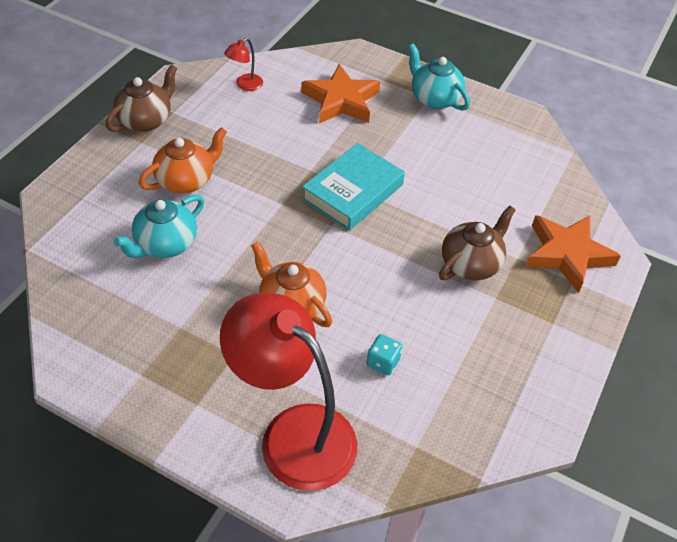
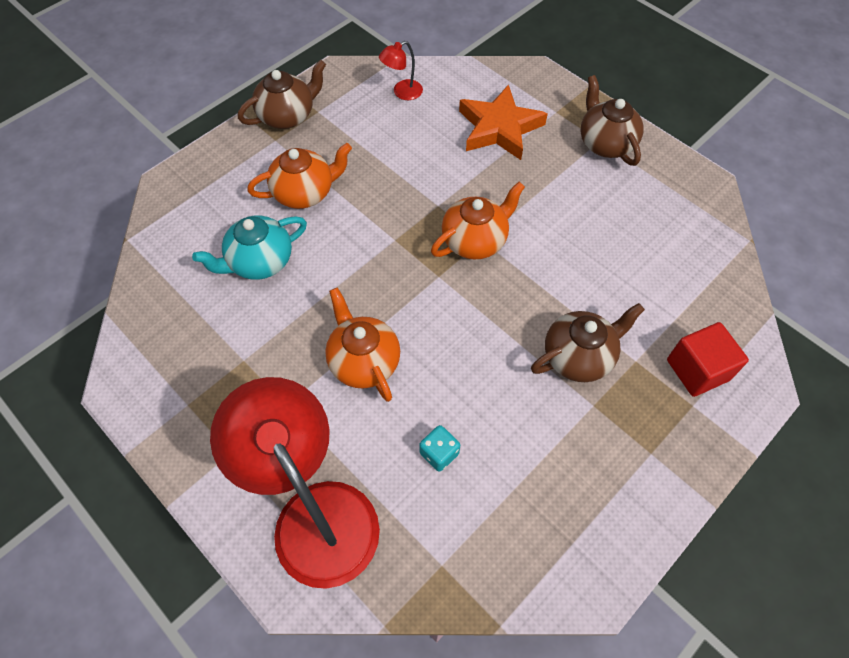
camera: 20 degrees right, 10 degrees up
(353, 192) = (475, 240): turquoise book -> orange teapot
(434, 98) = (605, 143): turquoise teapot -> brown teapot
(567, 254) = (697, 370): orange star -> red cube

